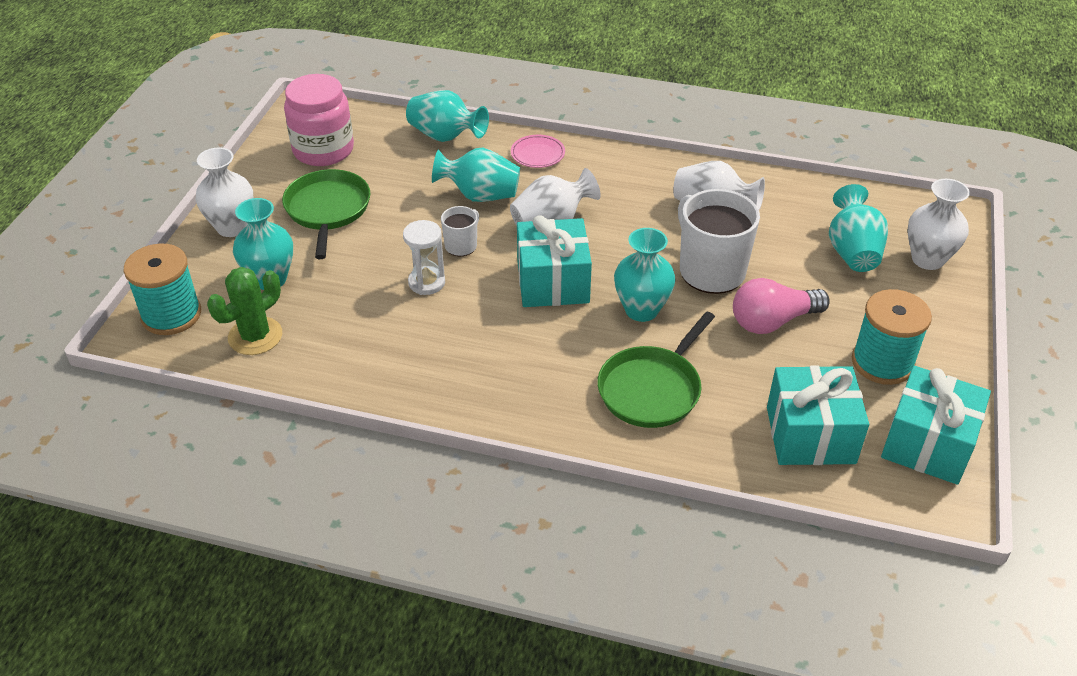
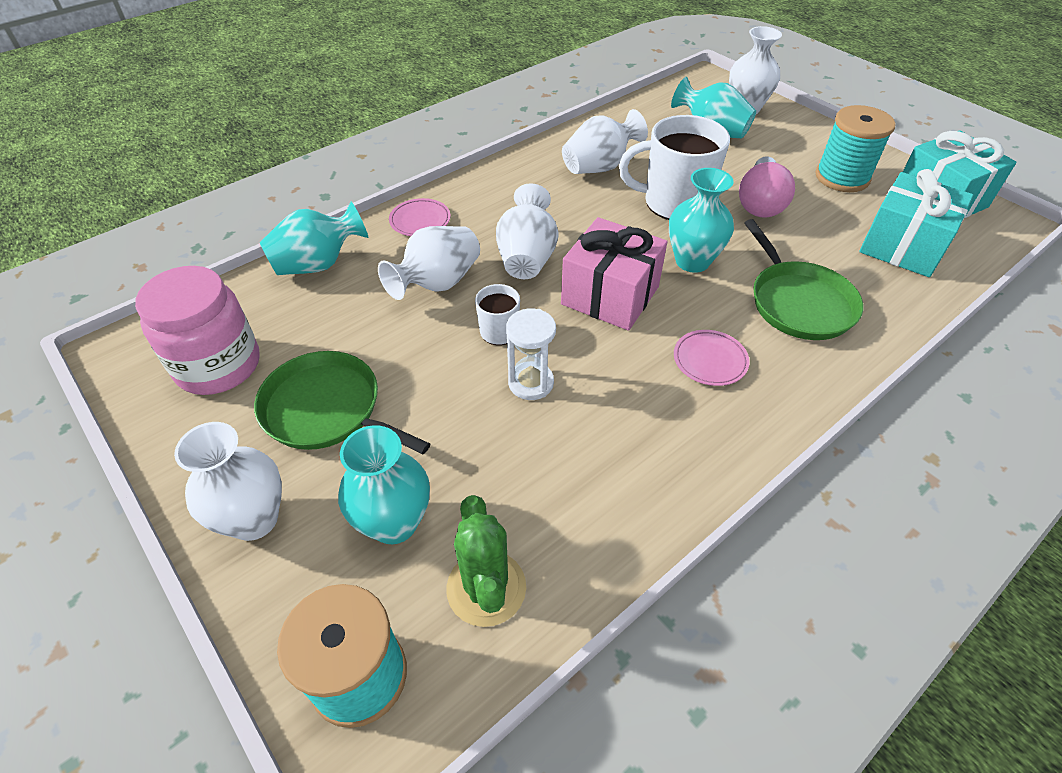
camera: 55 degrees left, 5 degrees up
(480, 196) = (437, 283): turquoise vase -> white vase
(531, 361) = (710, 361): none -> pink plate
(553, 282) = (610, 295): turquoise gift -> pink gift

